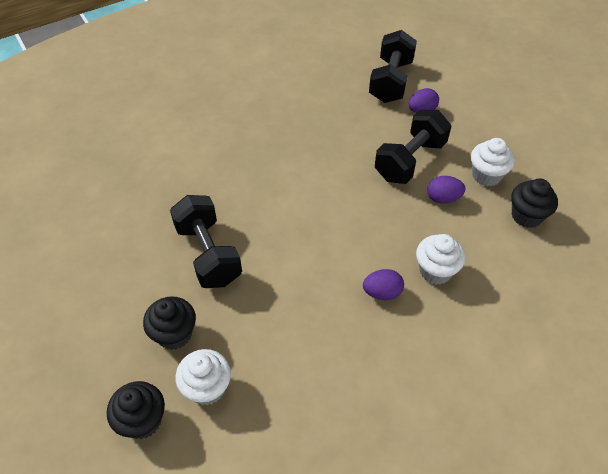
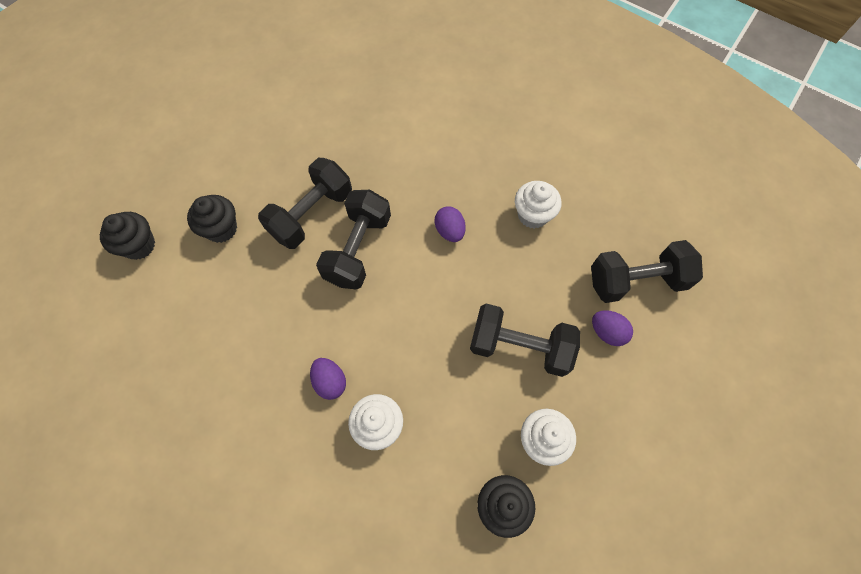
camera: 65 degrees right, 15 degrees up
(207, 388) = (181, 277): white cupcake -> white cupcake (533, 215)
(266, 231) = (358, 249): none -> black dumbbell
(443, 198) = (482, 401): purple egg -> purple egg (449, 231)

